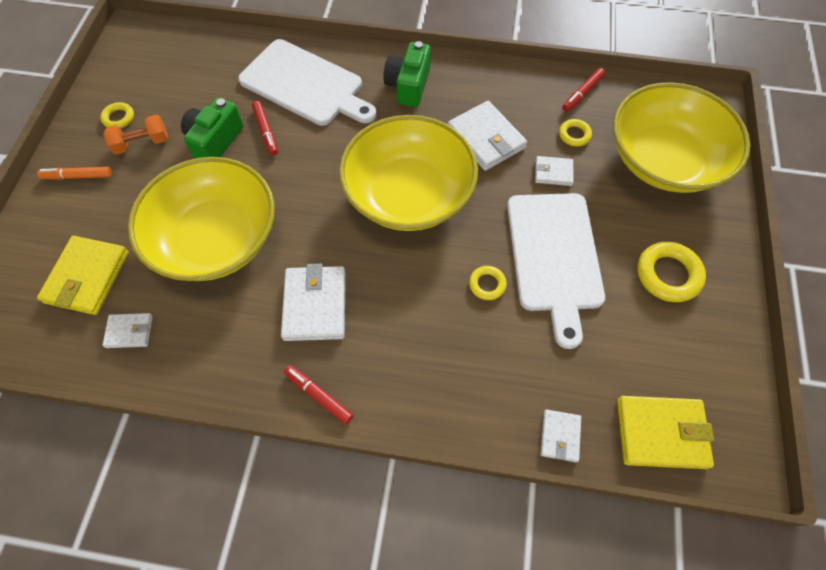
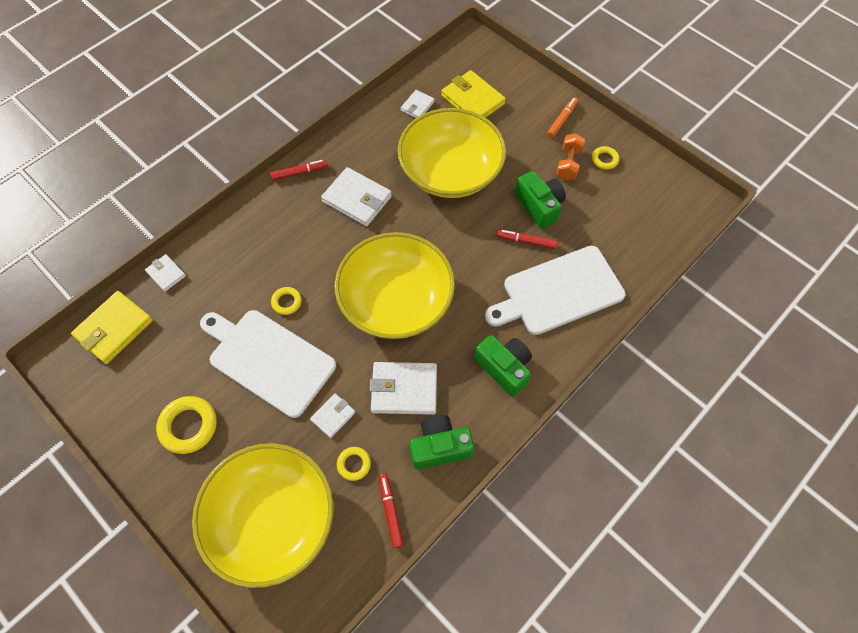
camera: 125 degrees right, 0 degrees up
(509, 91) = (439, 447): none -> green camera

